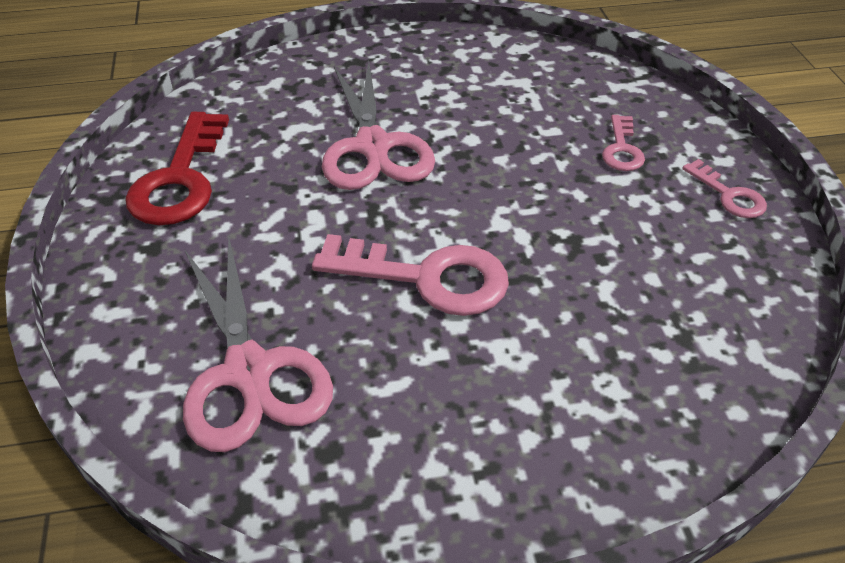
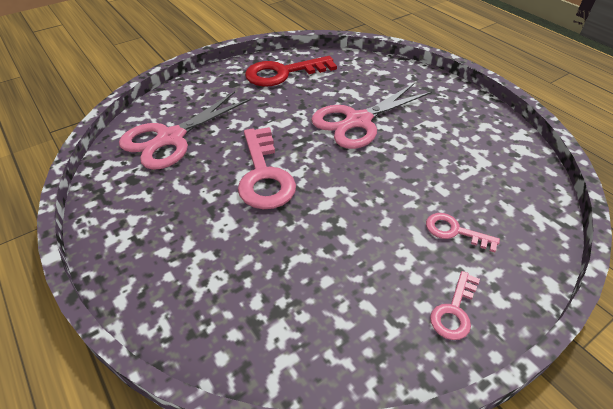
camera: 65 degrees right, 0 degrees up
(622, 149) = (455, 231): pink key -> pink key turned 45 degrees clockwise

